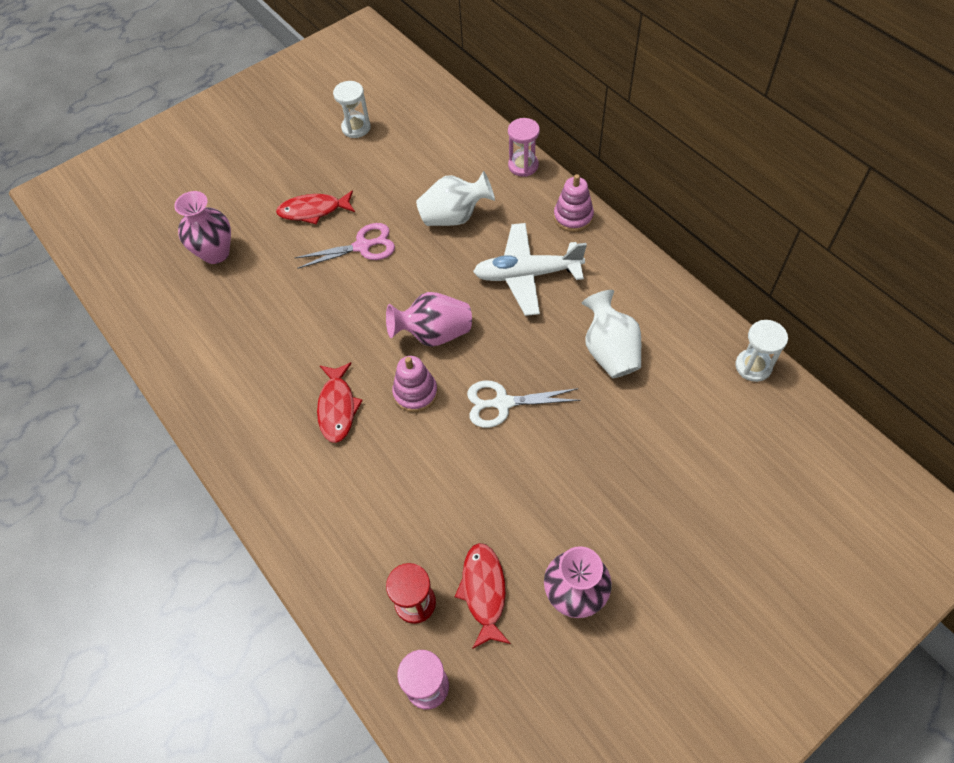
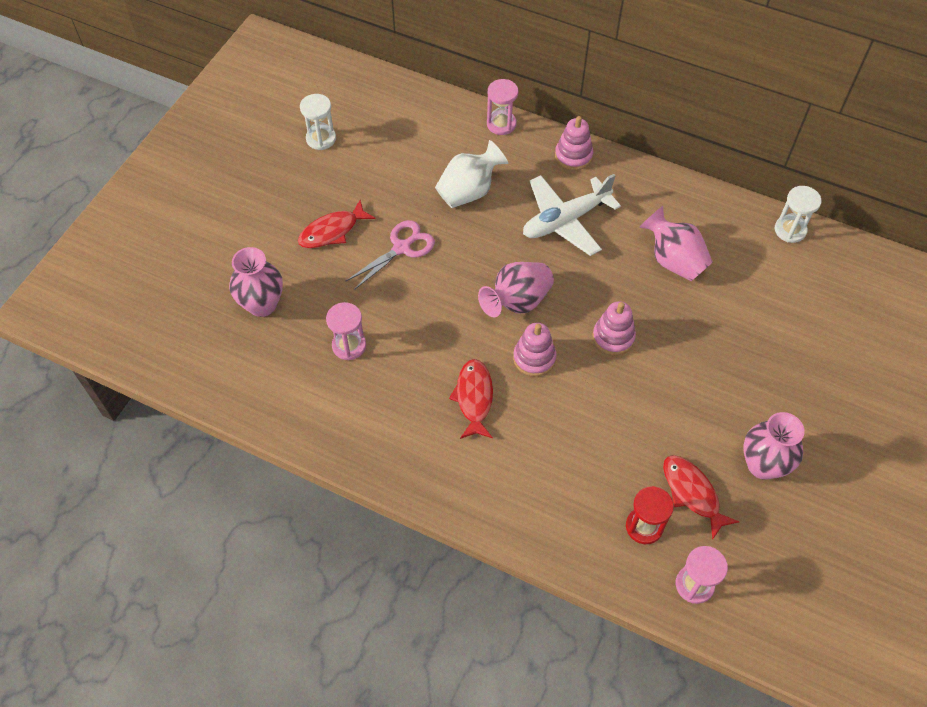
camera: 30 degrees left, 0 degrees up
(262, 316) = (349, 345): none -> pink hourglass
(337, 407) = (474, 398): red fish -> red fish turned 150 degrees counterclockwise
(503, 403) = (613, 337): white scissors -> pink stacking toy
(610, 351) = (673, 260): white vase -> pink vase

